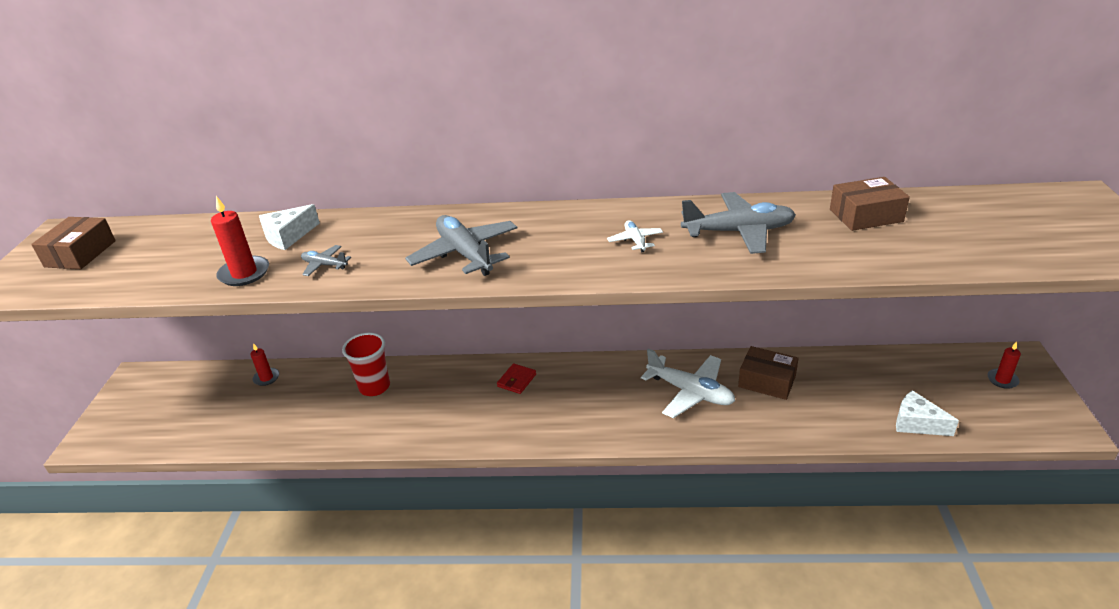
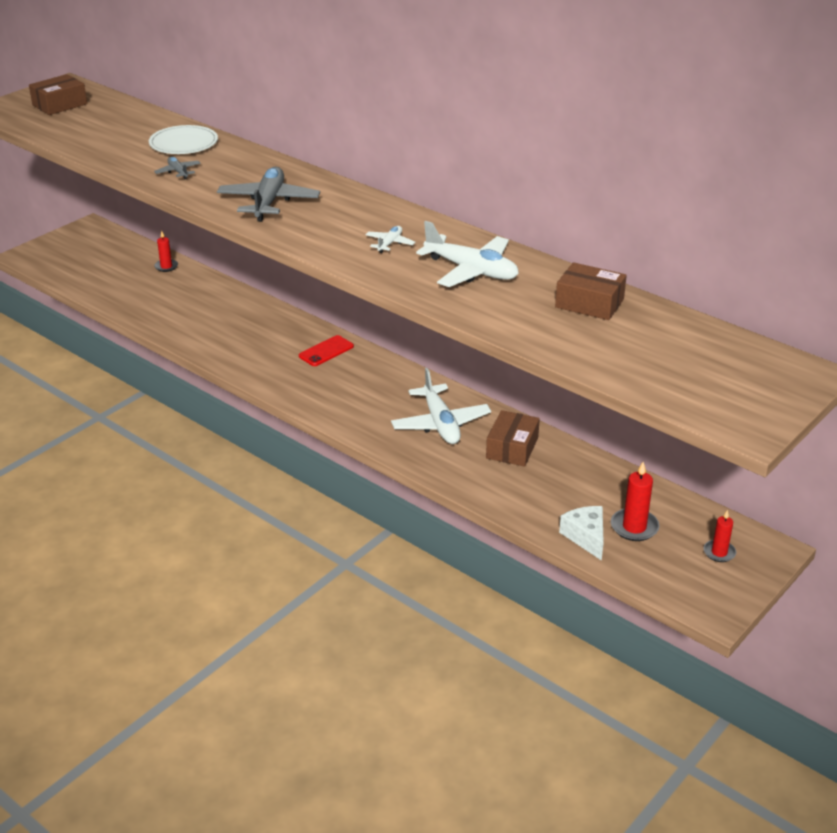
camera: 35 degrees right, 0 degrees up
(244, 273) = (128, 157): red candle -> red candle (634, 527)
(288, 236) = (183, 143): white cheese -> white plate
(374, 387) = (226, 307): red cup -> none
(517, 380) = (326, 351): red wallet -> red phone
(739, 232) = (471, 271): grey plane -> white plane
(767, 381) = (512, 448): brown box -> brown box turned 45 degrees clockwise

